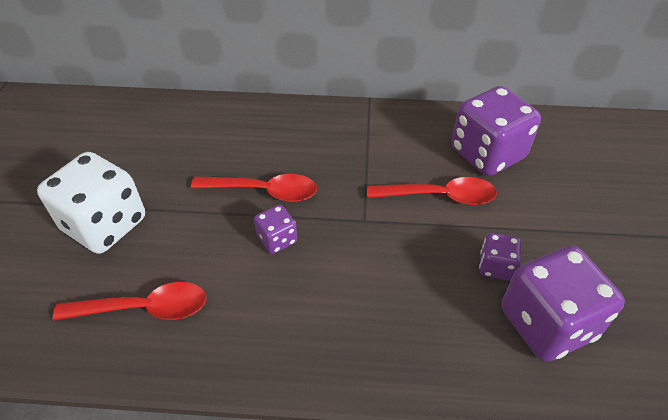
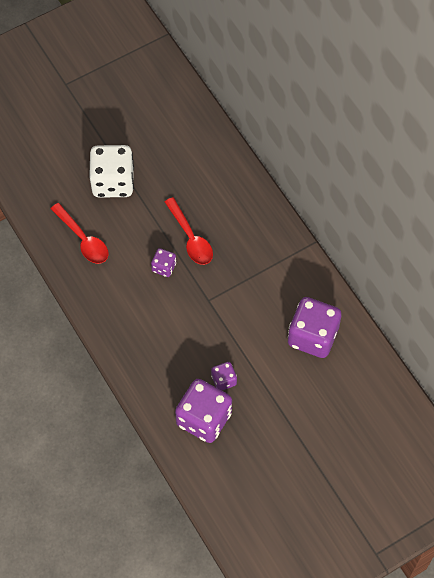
camera: 55 degrees right, 15 degrees up
(440, 196) = (255, 328): red spoon -> none

